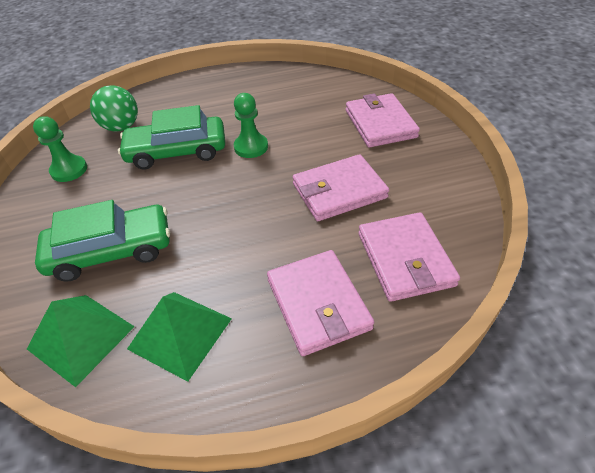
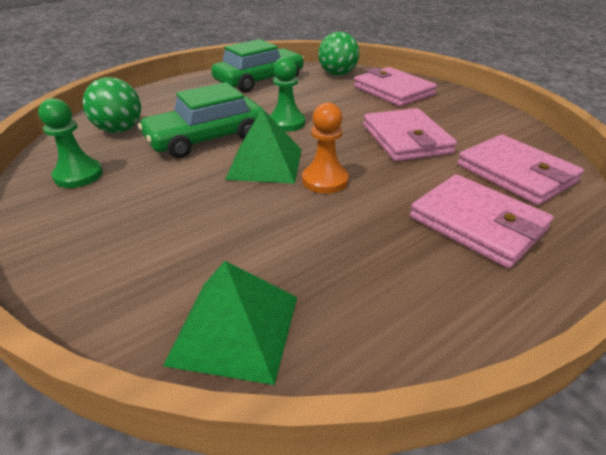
camera: 25 degrees left, 10 degrees down
(111, 251) = (201, 235): green car -> green car (259, 80)
(180, 333) = (359, 287): green pyramid -> green pyramid (265, 163)
(233, 221) = (325, 180): none -> orange pawn
(339, 191) = (406, 139): pink wallet -> pink wallet turned 60 degrees counterclockwise
(344, 90) = (337, 74): none -> green ball

